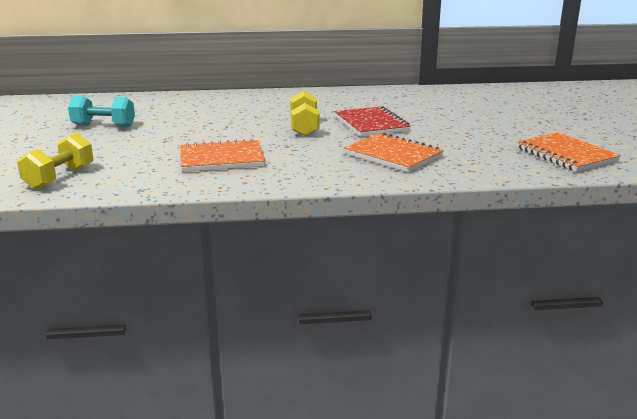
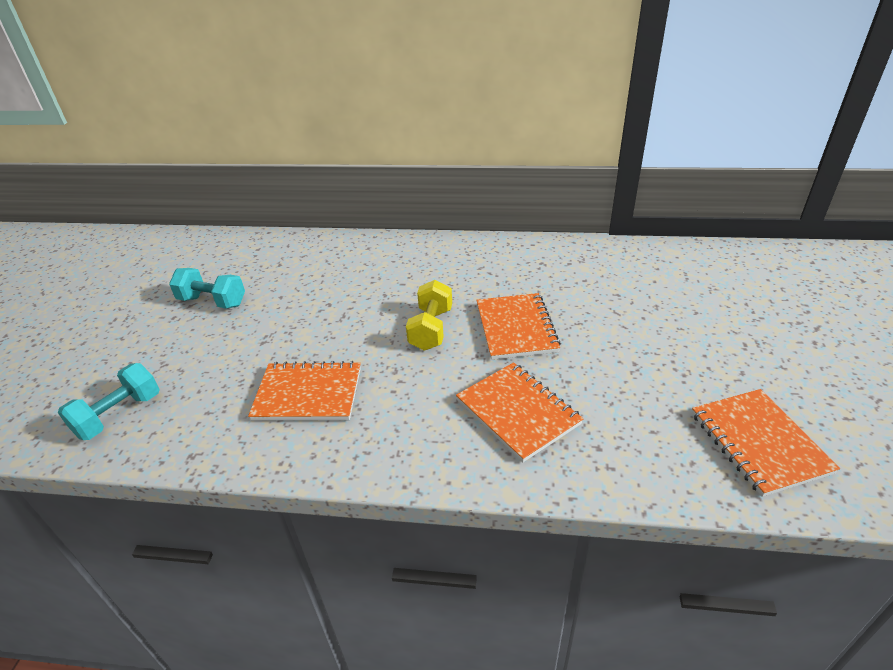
camera: 15 degrees right, 15 degrees up
(59, 178) = (119, 415): yellow dumbbell -> turquoise dumbbell
(371, 124) = (516, 328): red notebook -> orange notebook

